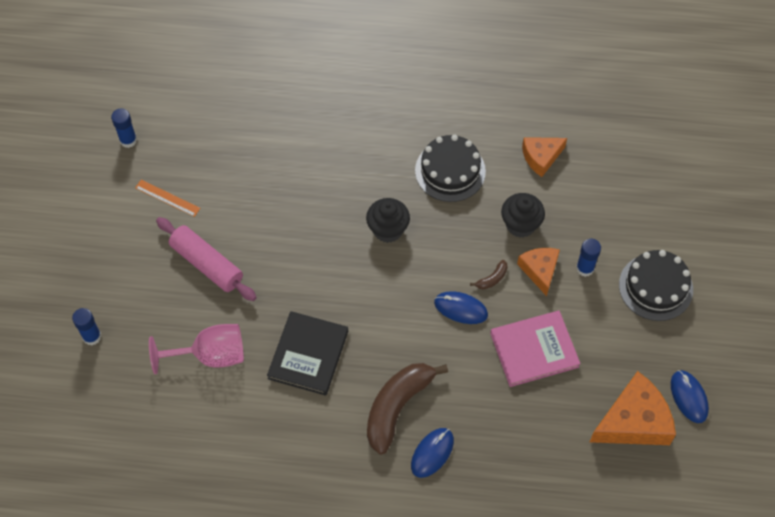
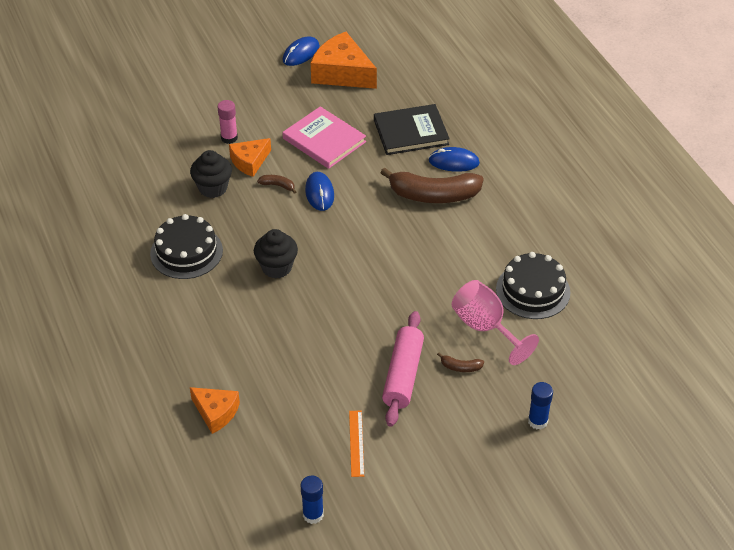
camera: 120 degrees left, 15 degrees down
(184, 311) = (460, 367): none -> brown banana
(308, 354) = (433, 266): black book -> black book (411, 132)
(541, 157) = (133, 200): orange cheese -> orange cheese (216, 412)
(585, 268) = (229, 138): blue glue stick -> pink glue stick
(655, 287) = (218, 96): black cake -> black cake (533, 290)

